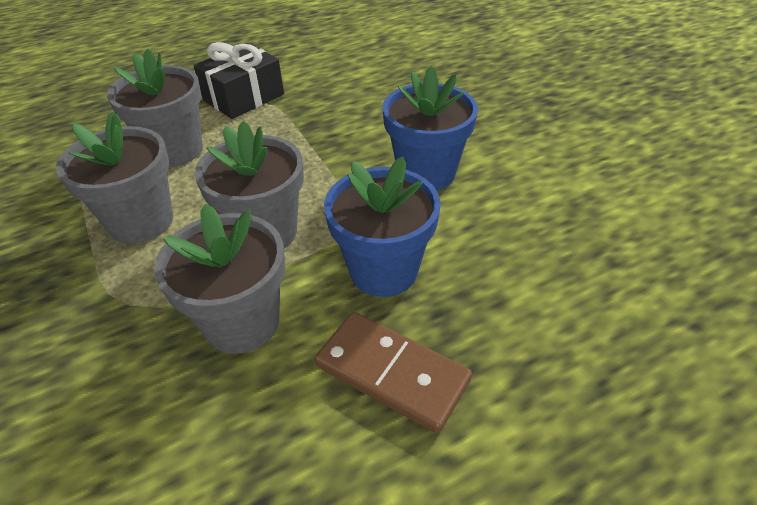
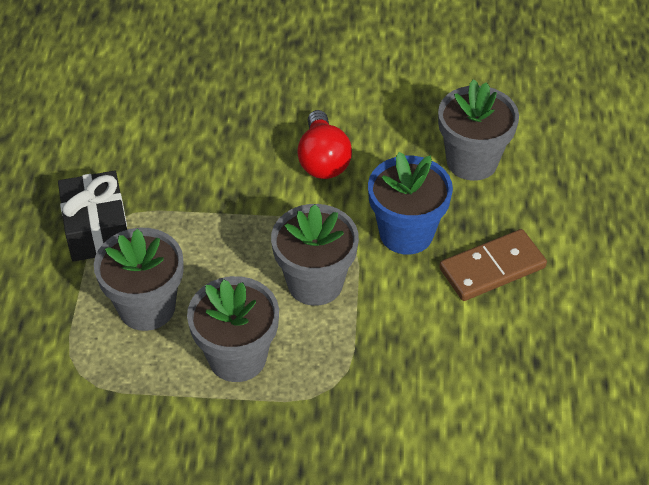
camera: 60 degrees left, 5 degrees up
(242, 322) = (398, 327): grey flower pot -> grey flower pot (472, 161)
(426, 173) = (323, 160): blue flower pot -> red light bulb

